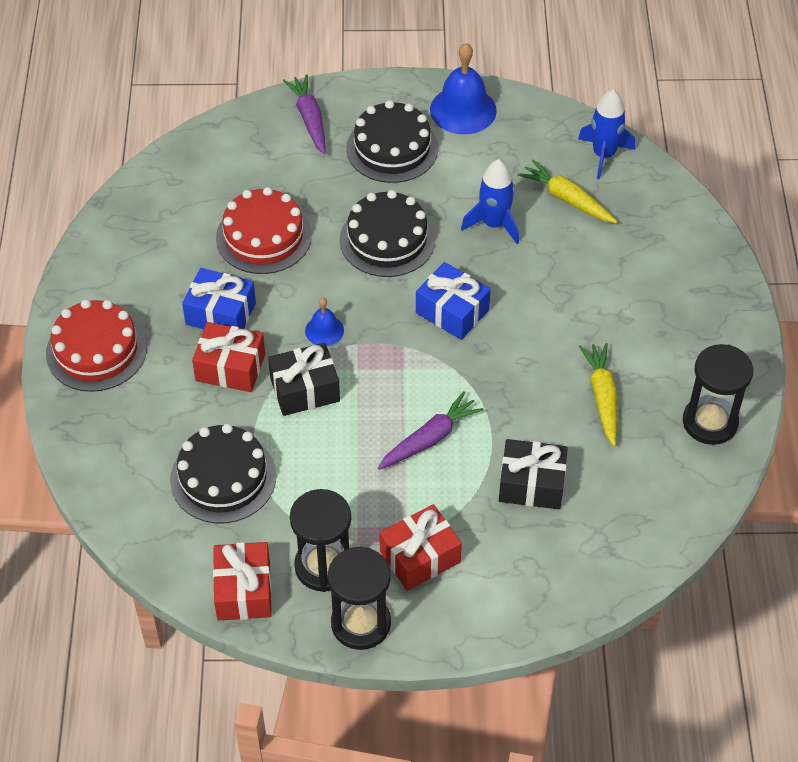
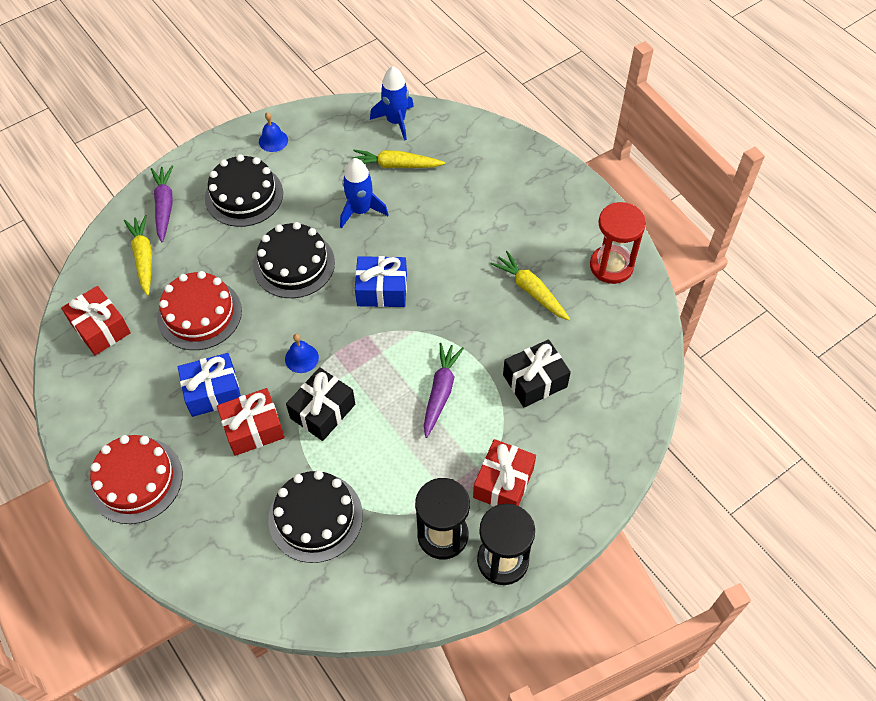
camera: 35 degrees left, 5 degrees up
(243, 590) = (400, 594): red gift -> red gift (100, 328)
(254, 157) = (144, 258): none -> yellow carrot
(309, 119) = (164, 206): purple carrot -> purple carrot turned 45 degrees clockwise
(463, 110) = (273, 140): blue bell -> blue bell, size x0.53
(710, 422) = (611, 266): black hourglass -> red hourglass

